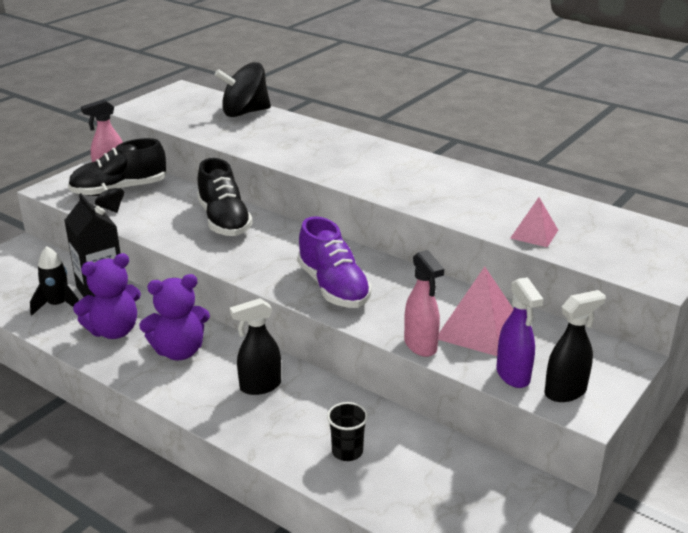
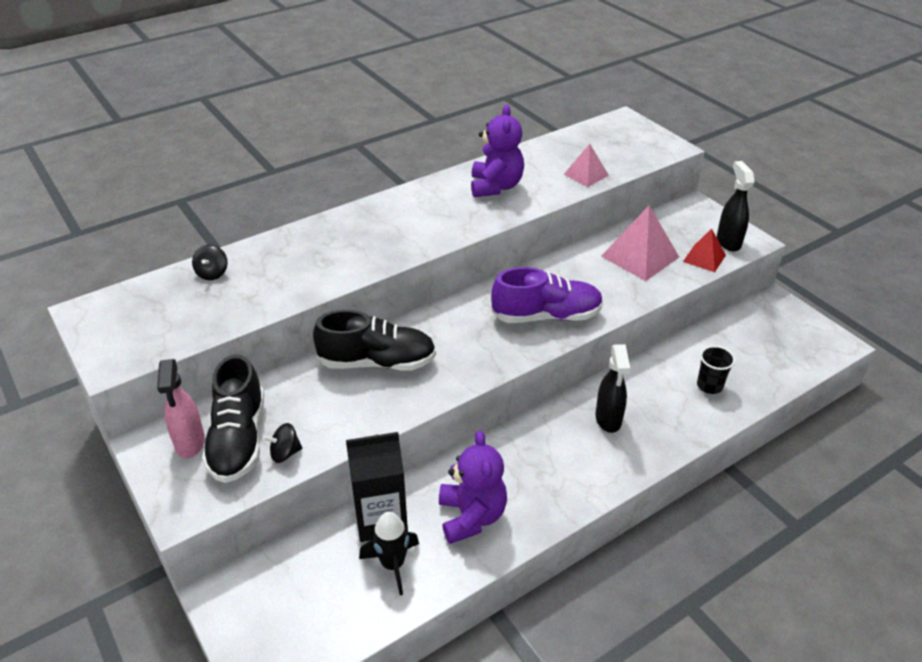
camera: 70 degrees left, 10 degrees up
(179, 351) = (531, 467): purple teddy bear -> purple teddy bear (496, 187)
(245, 112) = (212, 273): black spinning top -> black spinning top, size x0.46
(420, 346) = (653, 290): pink spray bottle -> none
(513, 376) = (704, 258): purple spray bottle -> red pyramid

